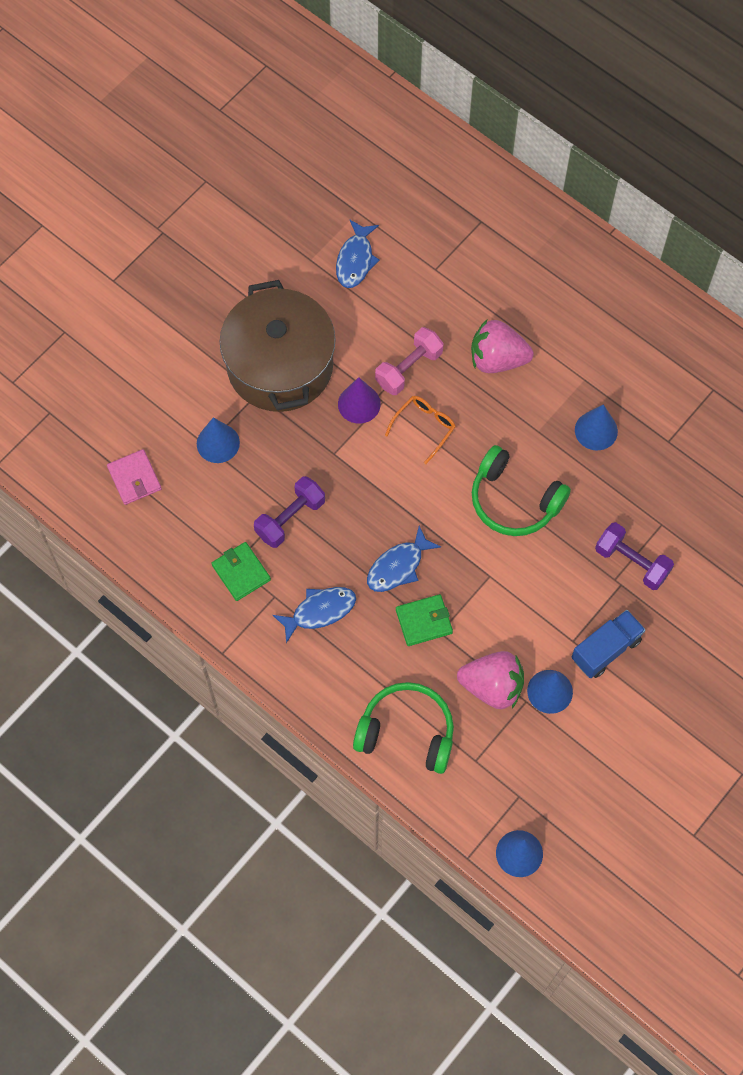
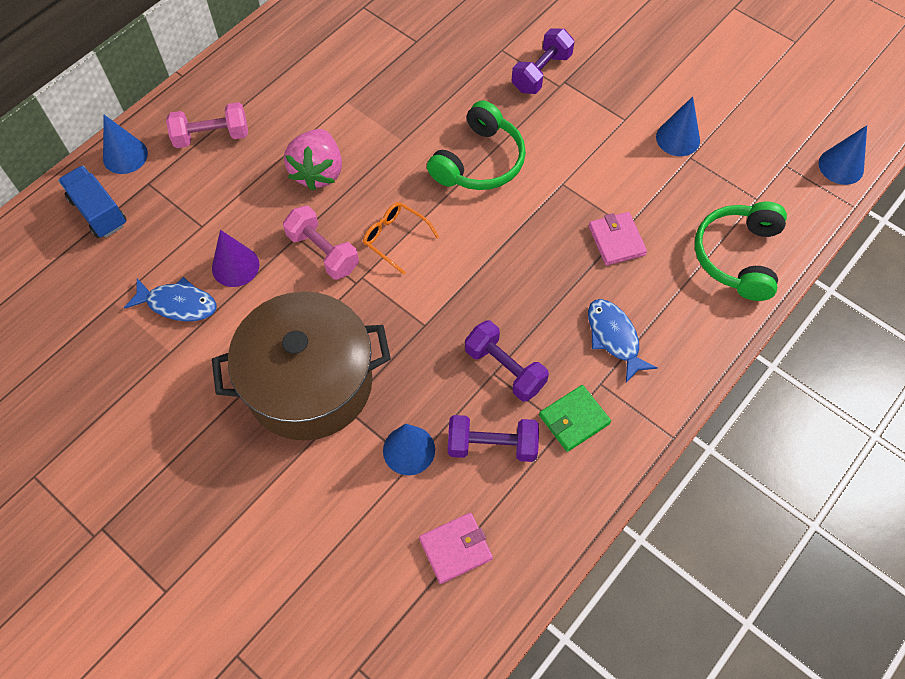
camera: 90 degrees left, 5 degrees down
(219, 506) = (492, 445): none -> purple dumbbell
(359, 404) = (363, 300): purple cone -> purple cone (235, 266)
(398, 566) = (557, 263): blue fish -> none
(424, 621) = (616, 240): green wallet -> pink wallet
(492, 686) = (679, 184): pink strawberry -> none
(536, 267) = (212, 136): none -> pink dumbbell
(596, 430) = (403, 94): blue cone -> blue cone (125, 156)
(606, 649) = (630, 95): blue truck -> blue truck (98, 212)

